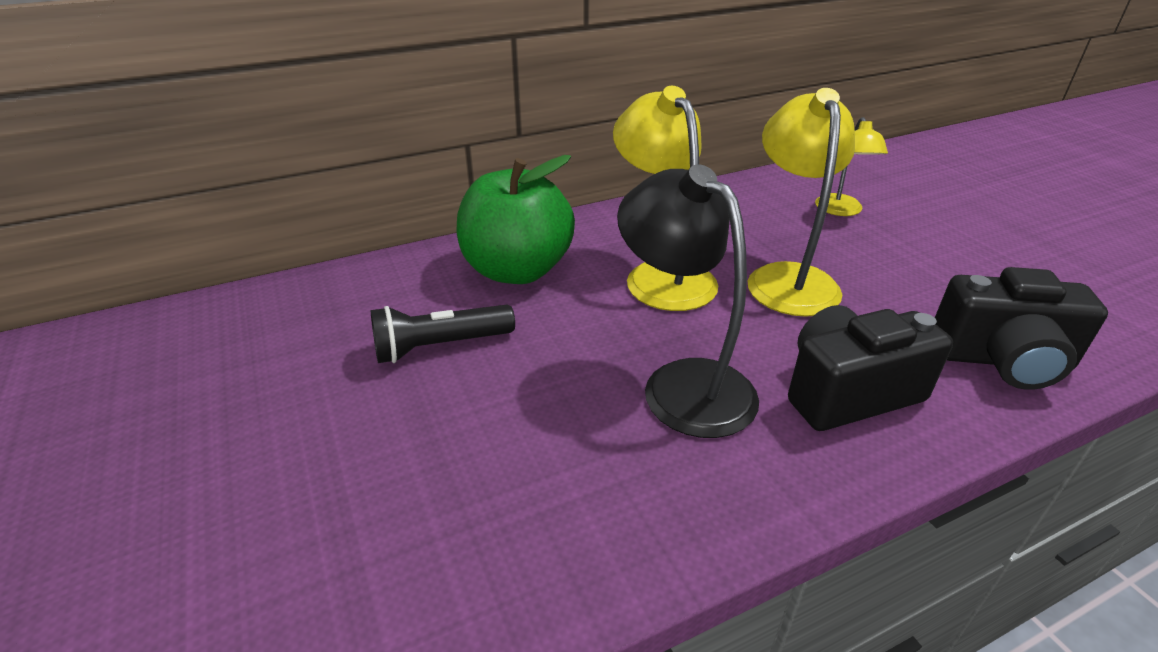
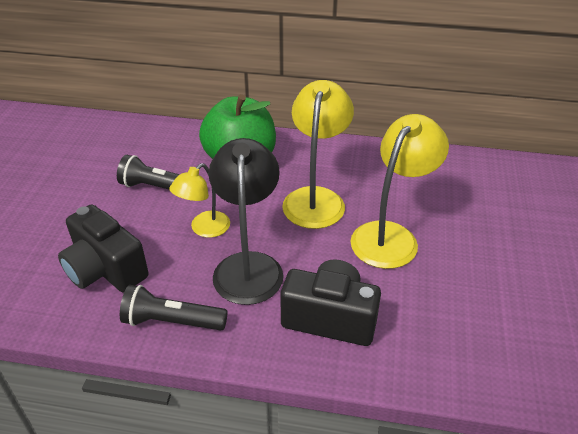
camera: 35 degrees right, 5 degrees up
(677, 508) = (172, 321): none -> black flashlight
(840, 211) = (499, 206): yellow lamp -> yellow lamp (204, 229)
(1002, 360) = (456, 353): black camera -> black camera (105, 269)

